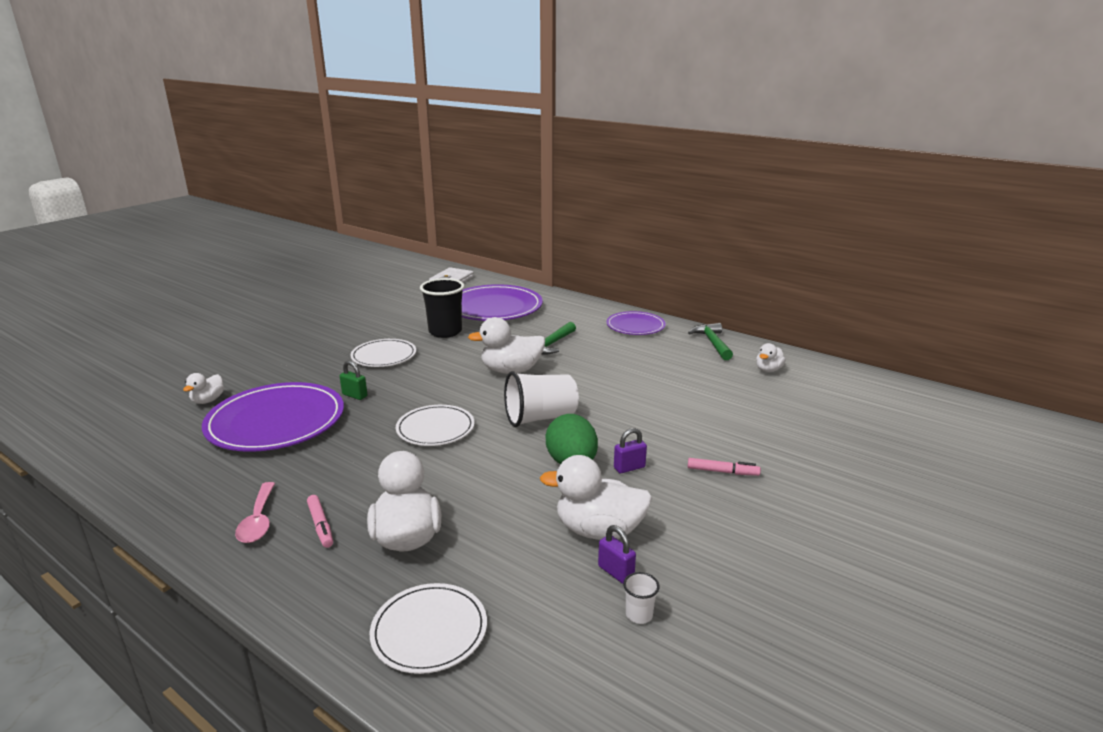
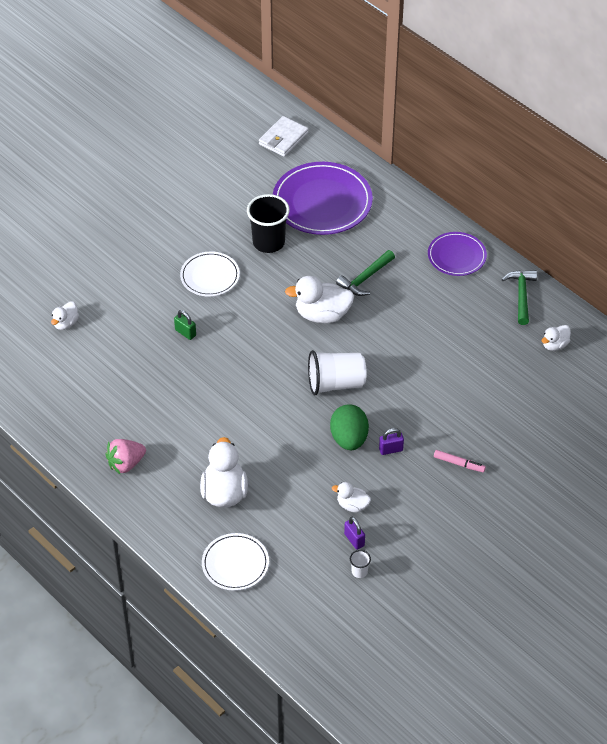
camera: 10 degrees right, 25 degrees up
(258, 521) = (126, 464): pink spoon -> pink strawberry
(276, 421) = (124, 359): purple plate -> none
(321, 525) = (167, 474): pink marker -> none
(435, 428) = (250, 385): white plate -> none
(599, 530) = (352, 505): white duck -> white duck, size x0.55

